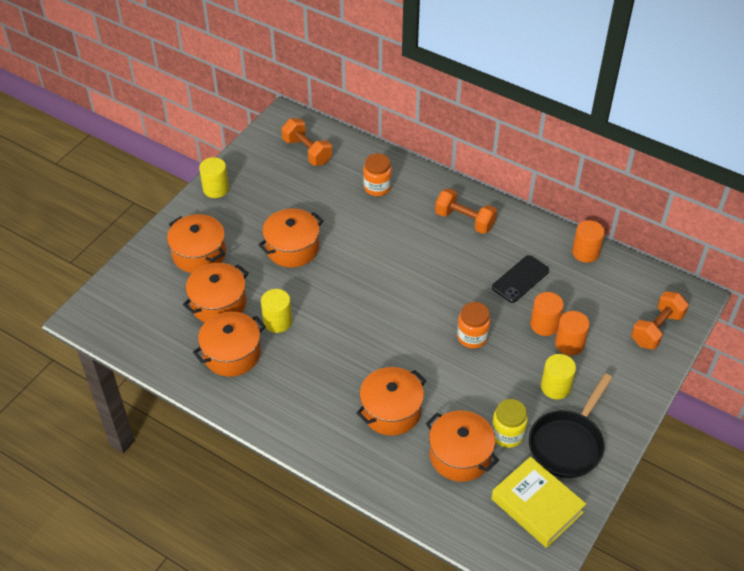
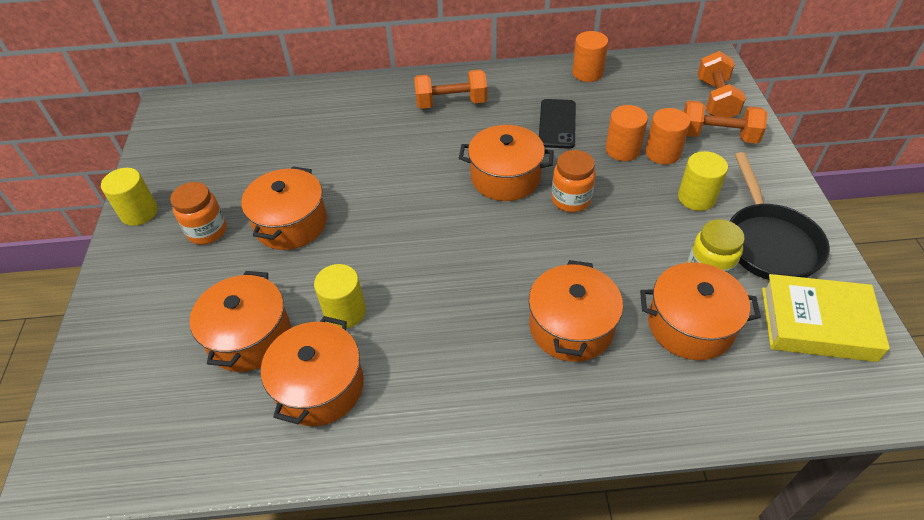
camera: 35 degrees left, 0 degrees up
(199, 254) = (174, 294): orange pot -> orange pot (505, 177)
(307, 151) = (223, 124): orange dumbbell -> orange dumbbell (717, 136)
(377, 187) = (333, 118): orange jar -> orange jar (207, 231)

